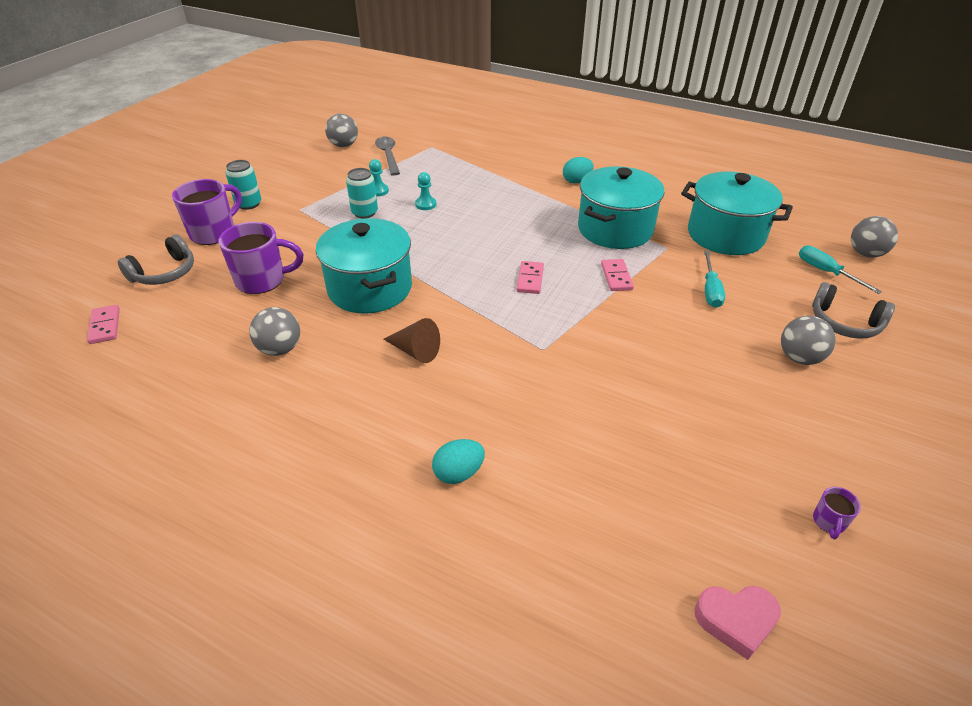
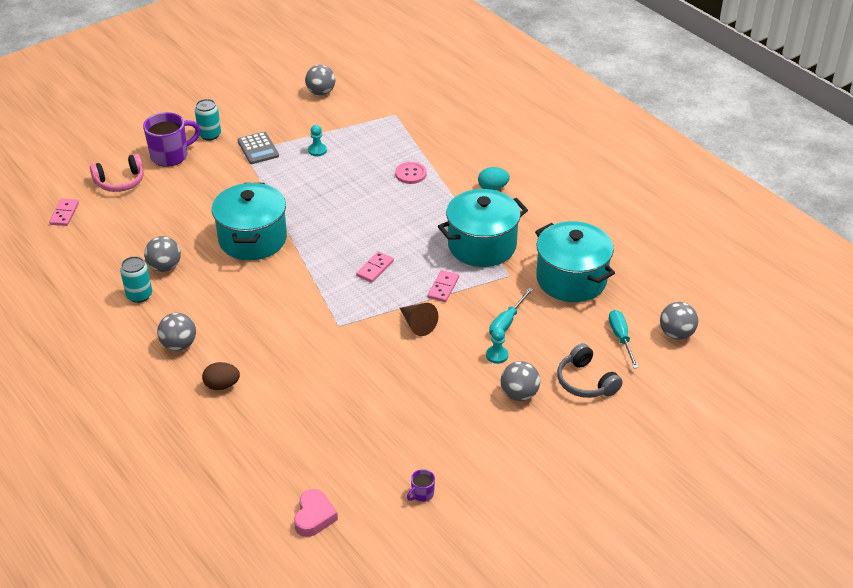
camera: 25 degrees right, 0 degrees up
(164, 273) = (120, 182): grey headphones -> pink headphones
(262, 280) = (182, 209): purple mug -> none
(312, 204) = (258, 149): none -> grey calculator
(362, 439) = (179, 345): none -> grey ball
(364, 212) = (292, 169): turquoise can -> turquoise can (139, 295)
(388, 156) = (351, 114): grey spoon -> none
(415, 351) = (251, 298): brown cone -> brown cone (417, 324)
(425, 204) = (346, 175): turquoise pawn -> turquoise pawn (497, 355)
(458, 473) = (222, 385): turquoise egg -> brown egg
(489, 188) = (410, 174): none -> pink button
(736, 621) = (314, 516): pink heart -> pink heart turned 105 degrees counterclockwise

